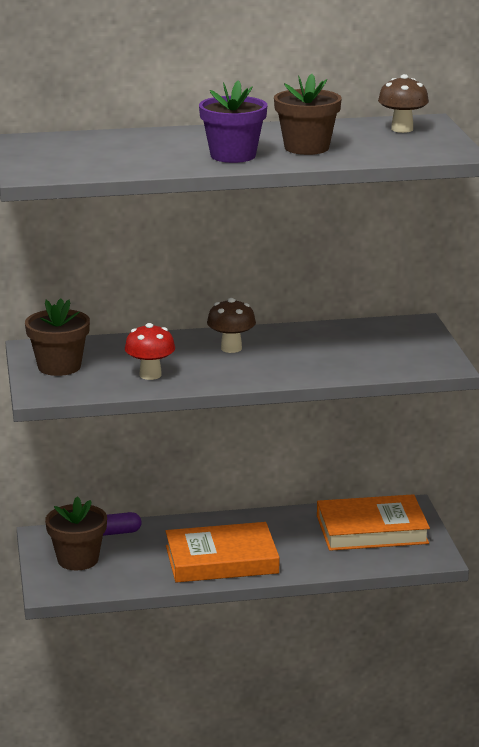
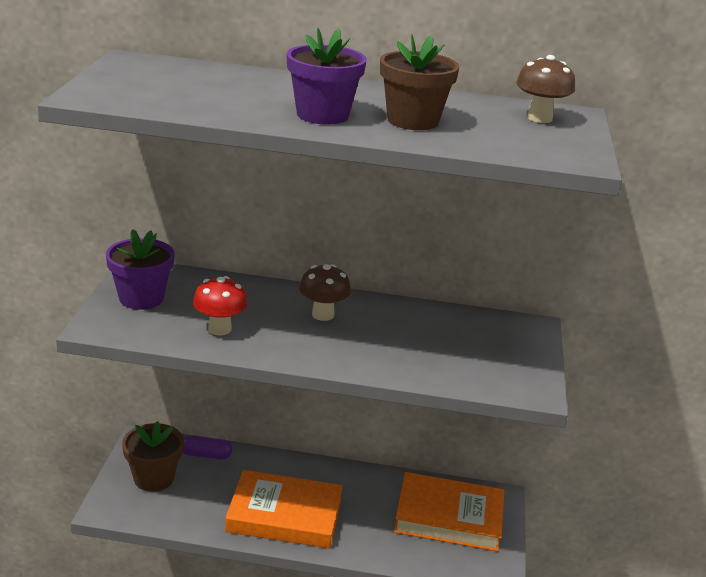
camera: 15 degrees right, 5 degrees up
(59, 367) = (141, 298): brown flower pot -> purple flower pot

